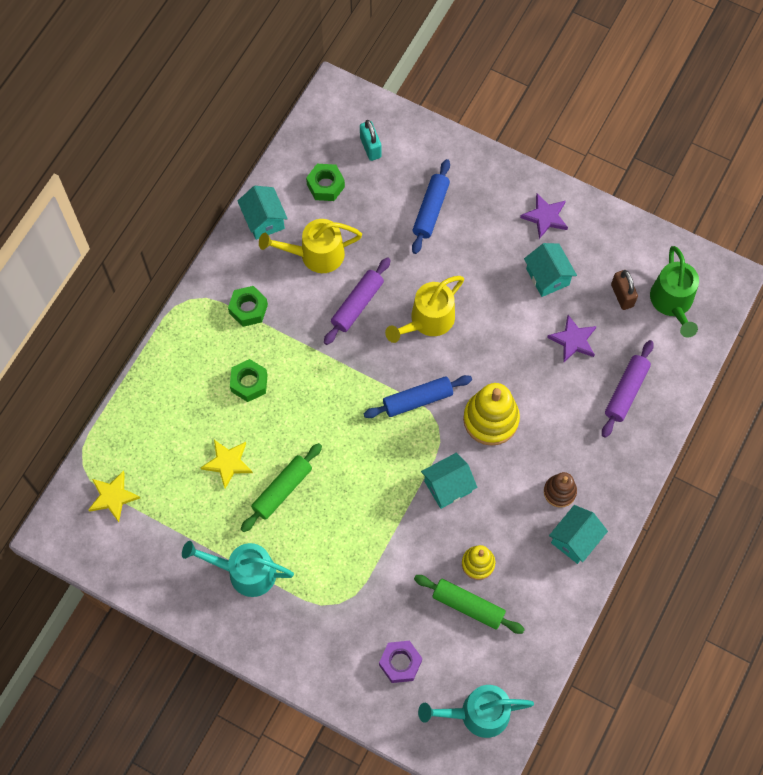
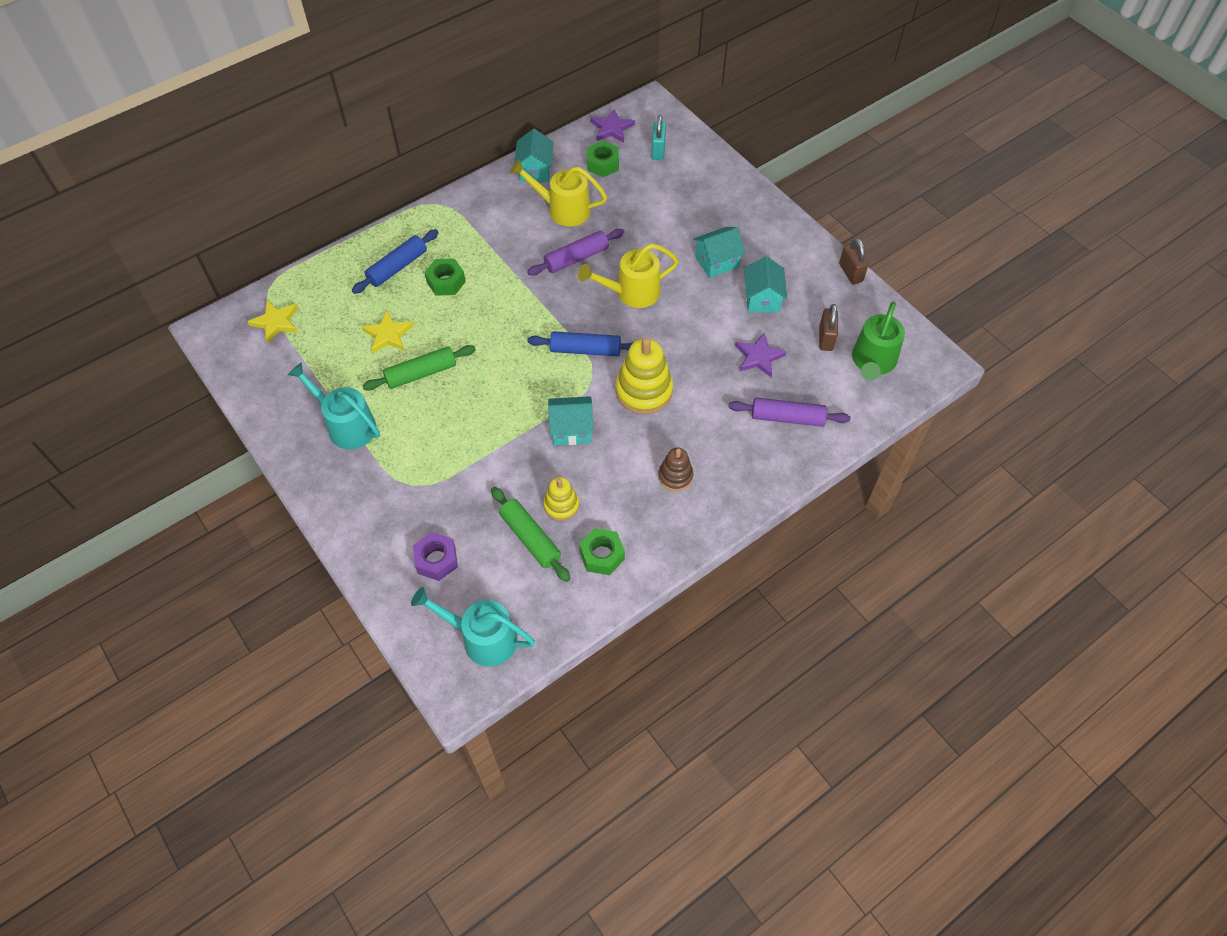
camera: 25 degrees right, 10 degrees down
(248, 309) = (481, 228): green nut -> green nut (602, 555)
(430, 210) = (684, 212): blue rolling pin -> blue rolling pin (397, 267)
(545, 217) = (786, 252): purple star -> purple star (612, 128)
(575, 539) = (667, 523): turquoise house -> turquoise house (717, 262)
(612, 215) = (850, 273): none -> brown padlock
(626, 391) = (787, 418): purple rolling pin -> purple rolling pin turned 45 degrees clockwise

